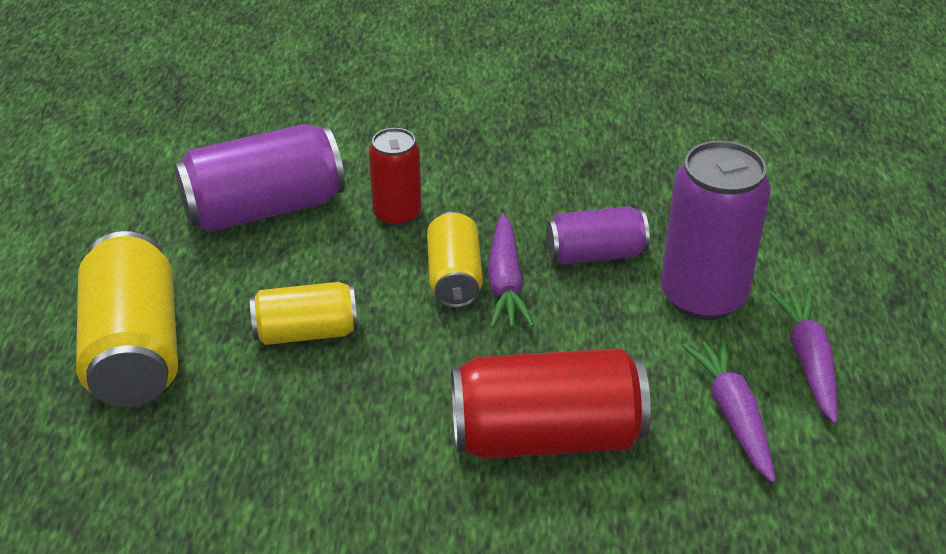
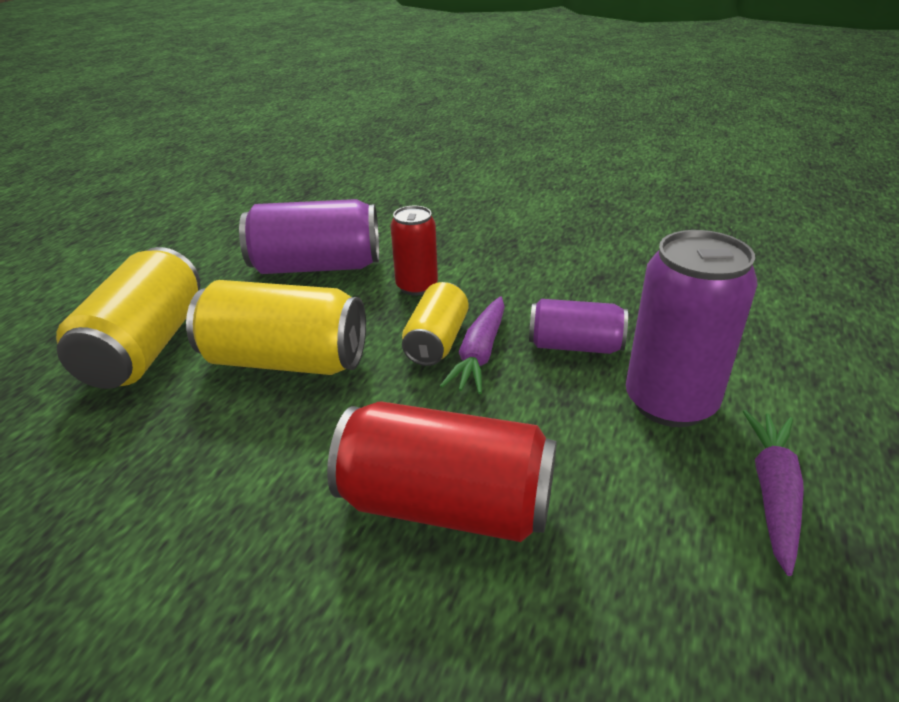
camera: 20 degrees right, 5 degrees down
(306, 332) = (286, 360): yellow can -> yellow can, size x1.67
(733, 415) = (663, 533): purple carrot -> none

